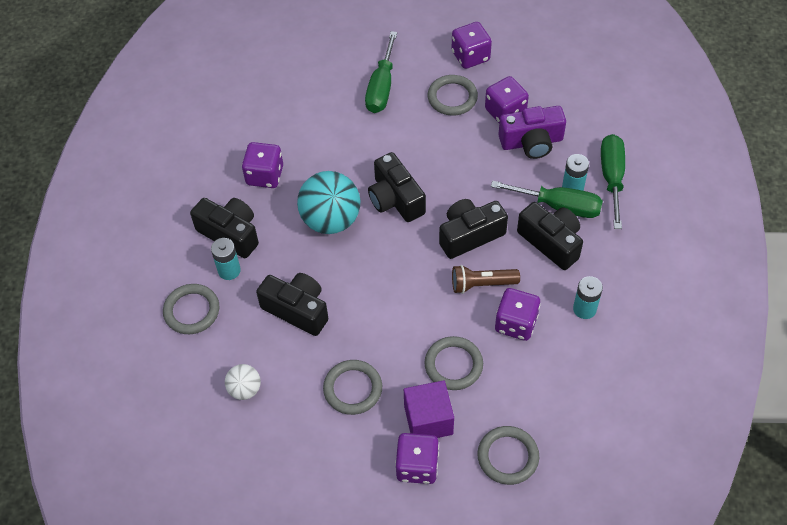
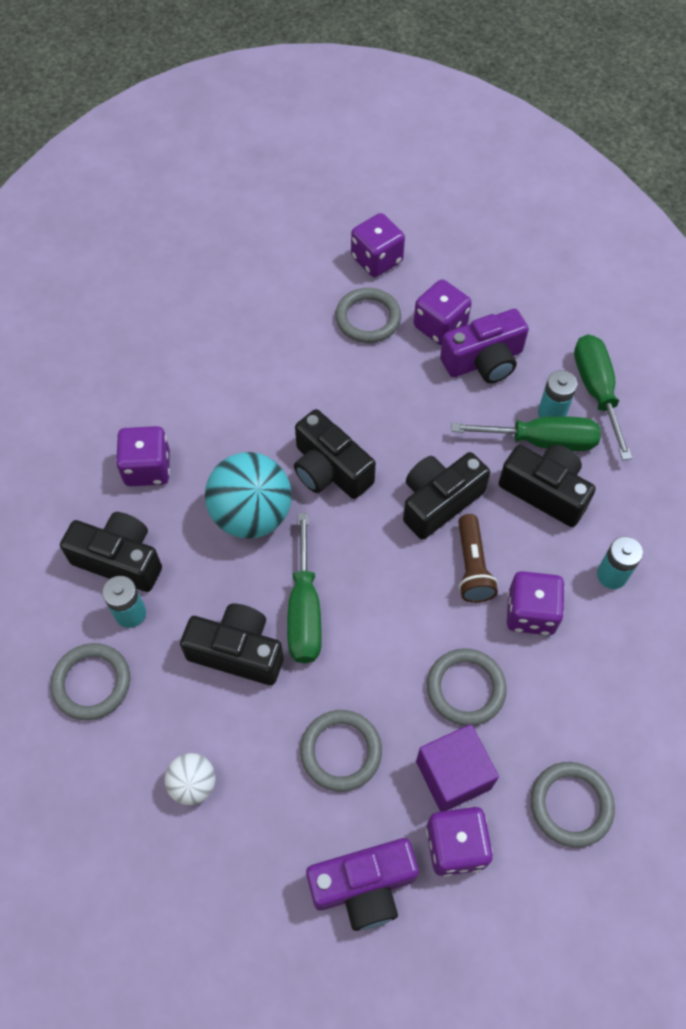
camera: 15 degrees left, 5 degrees up
(345, 478) = (364, 886): none -> purple camera
(381, 87) = (273, 320): green screwdriver -> green screwdriver (304, 610)
(481, 284) = (472, 567): brown flashlight -> brown flashlight turned 75 degrees counterclockwise

